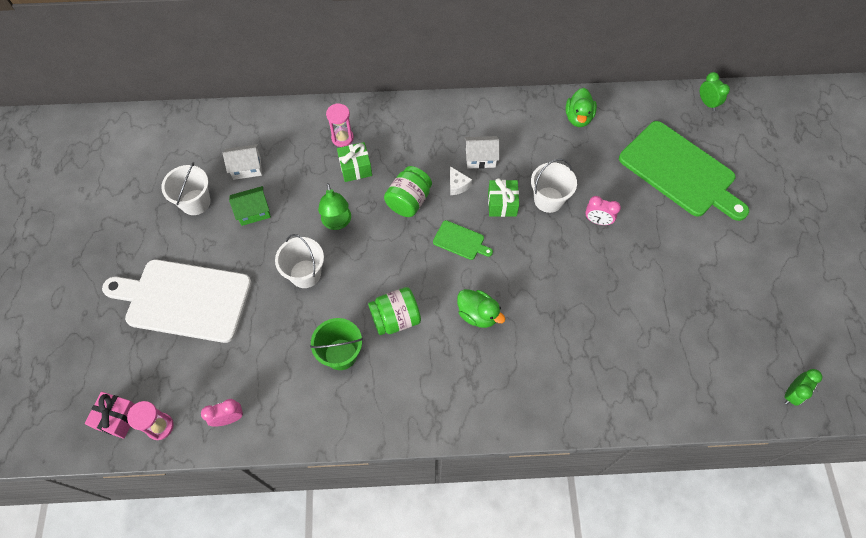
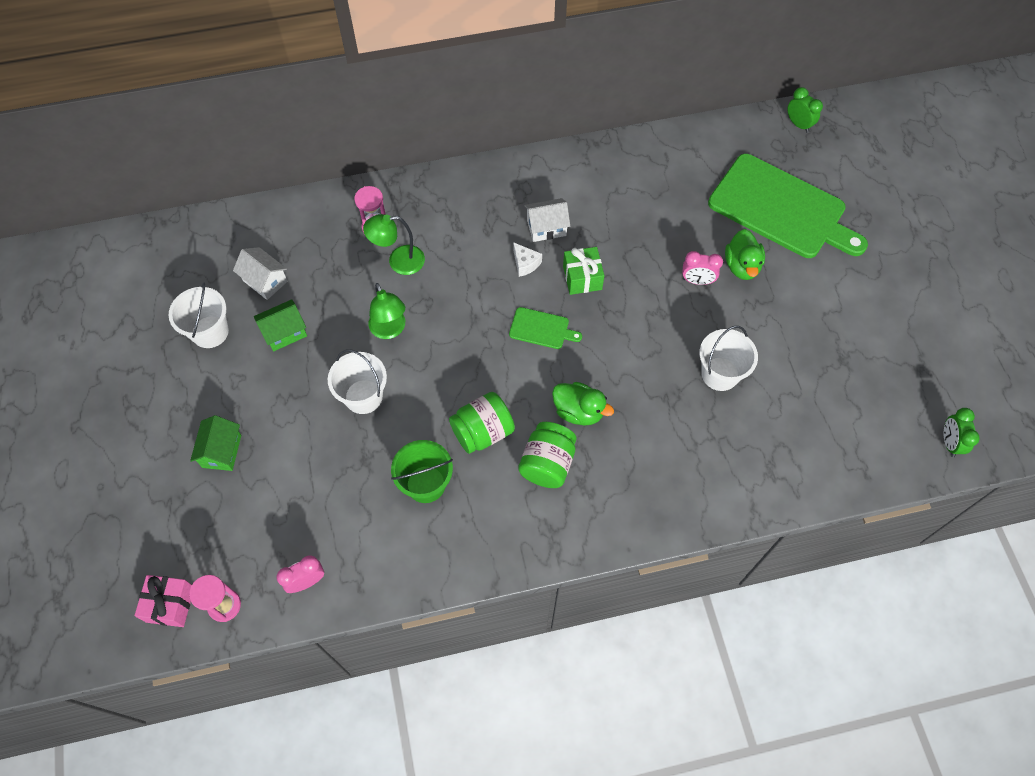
camera: 10 degrees left, 0 degrees up
(184, 300) = (221, 451): white cutting board -> green house
(247, 168) = (265, 281): white house -> white house turned 60 degrees clockwise
(355, 168) = (398, 261): green gift -> green lamp
(409, 201) = (471, 291): green jar -> green jar (547, 463)
(548, 199) = (635, 264): white bucket -> white bucket (720, 374)
(578, 117) = (652, 162): green duck -> green duck (741, 266)
(791, 393) = (949, 442): green clock -> green clock turned 150 degrees clockwise

